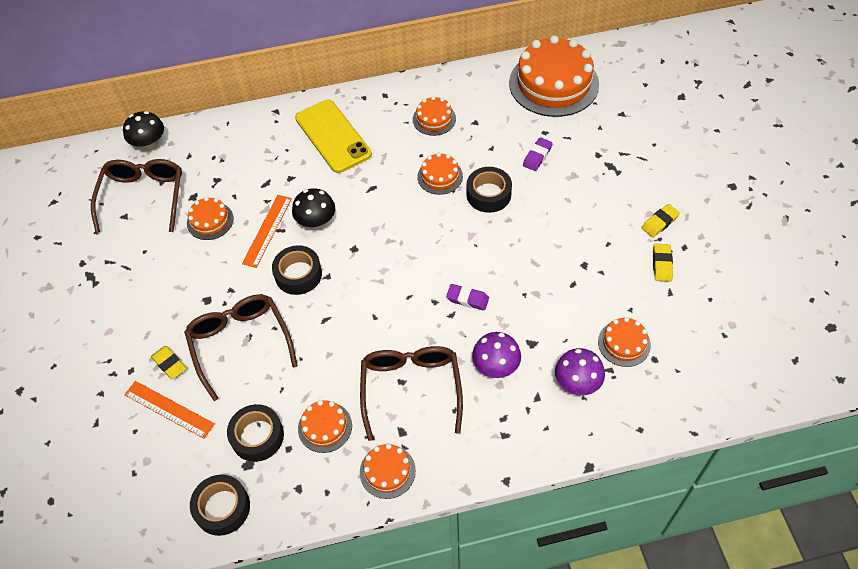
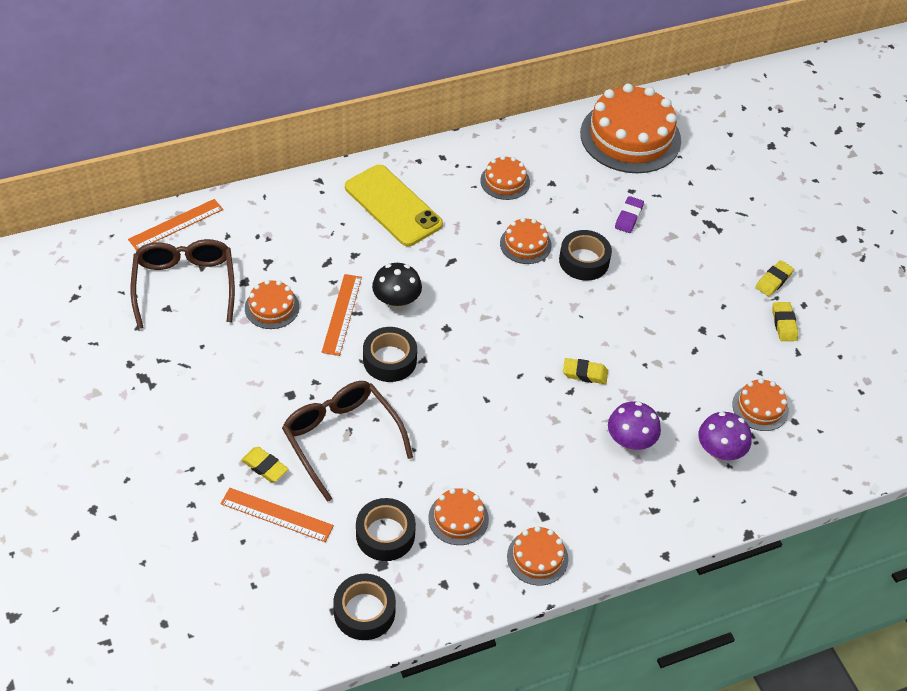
camera: 15 degrees left, 5 degrees down
(149, 144) = (176, 224): black mushroom -> orange ruler
(411, 388) = (543, 471): brown glasses -> none
(467, 299) = (584, 373): purple eraser -> yellow eraser

